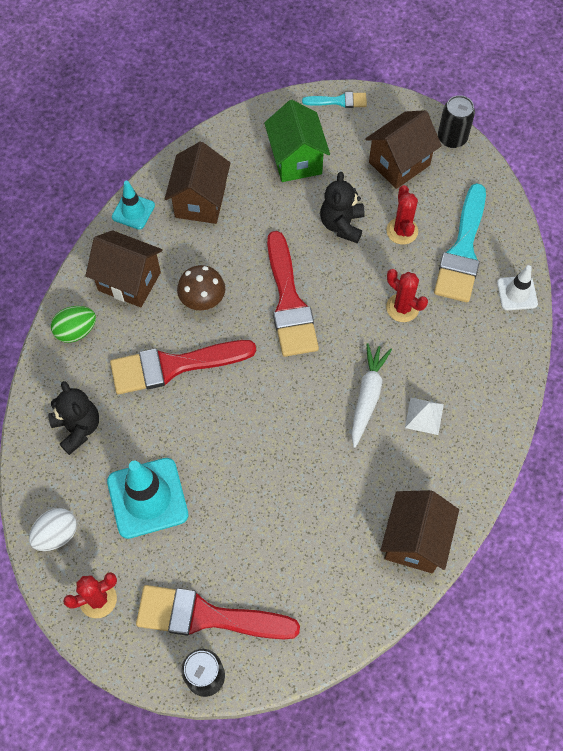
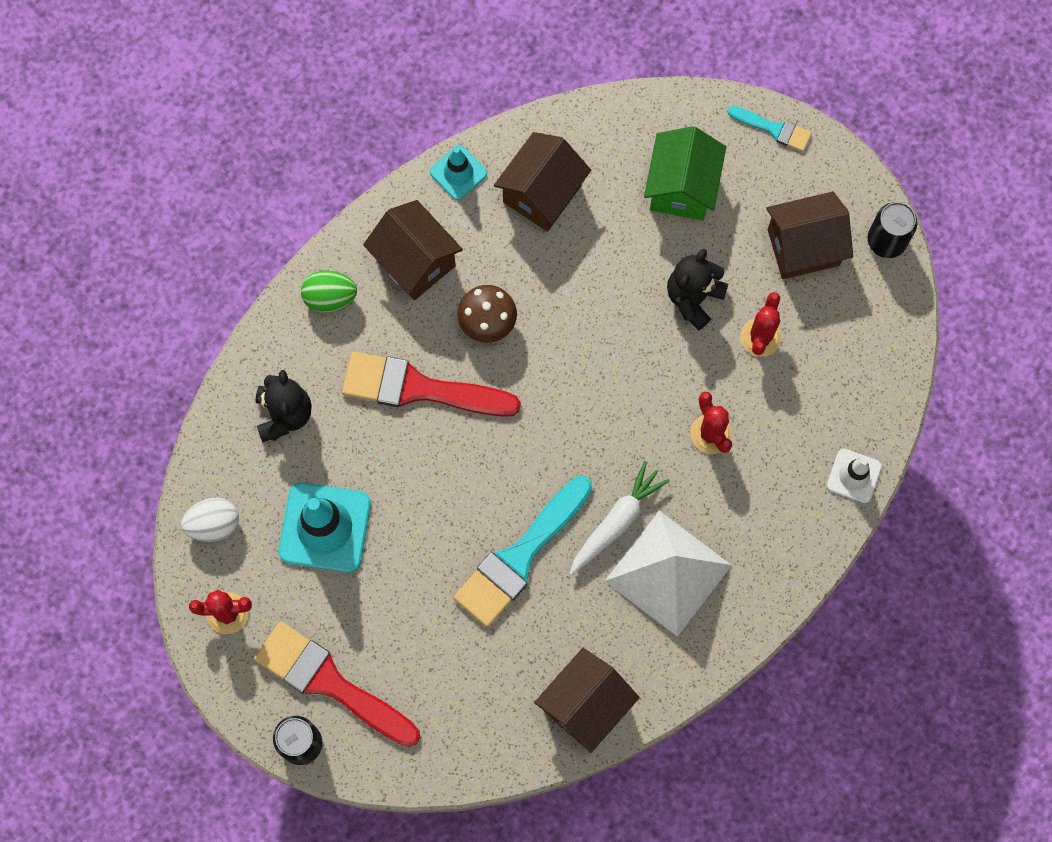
camera: 25 degrees right, 10 degrees up
(289, 302) = (584, 369): red brush -> none
(424, 416) = (668, 573): white pyramid -> white pyramid, size x2.21
(462, 251) = (819, 394): turquoise brush -> turquoise brush (520, 557)

